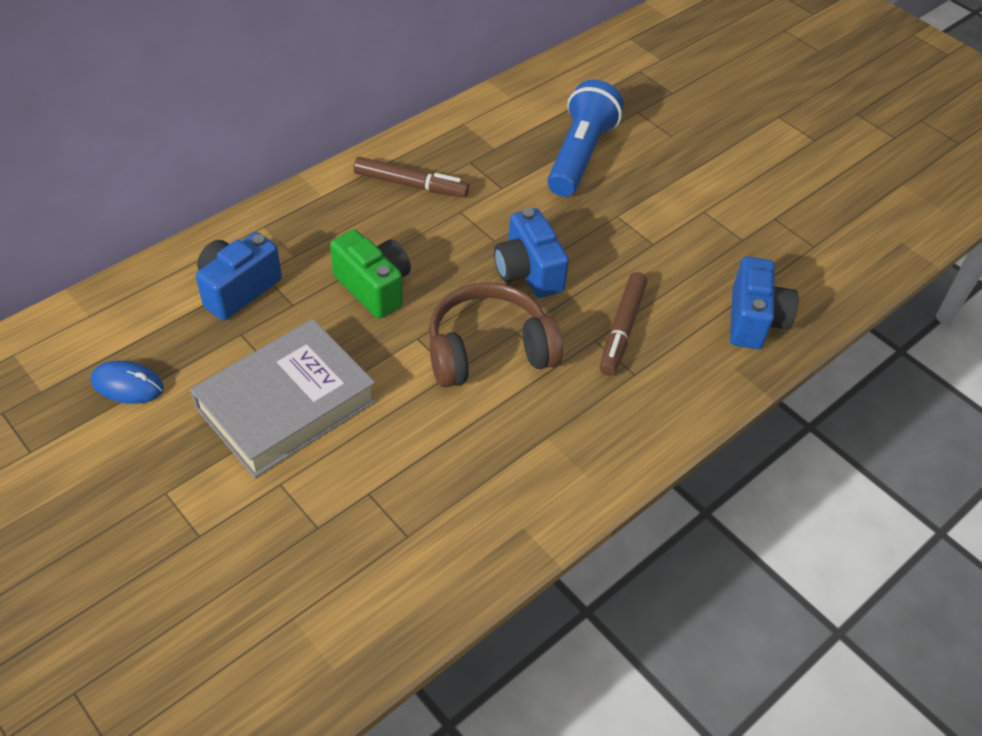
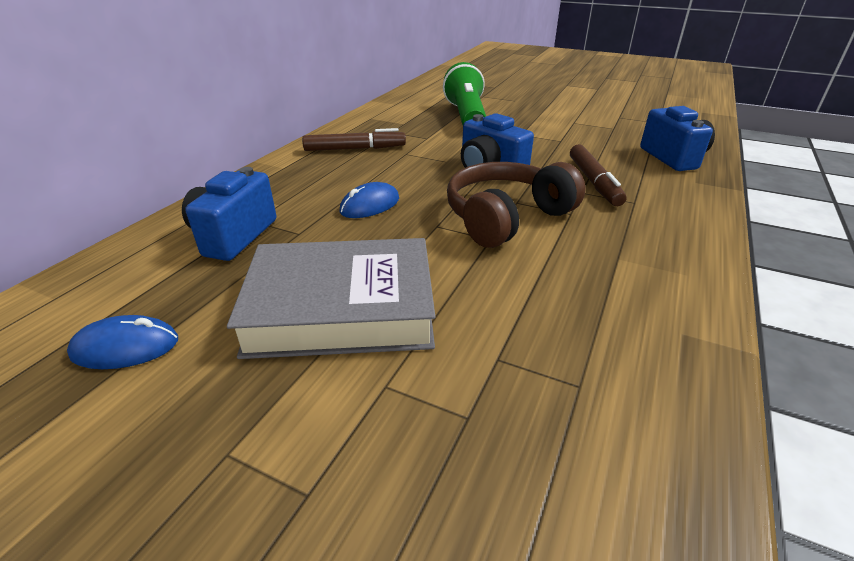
camera: 20 degrees left, 15 degrees down
(286, 404) = (342, 308): grey book -> grey book turned 60 degrees clockwise
(374, 287) = (370, 205): green camera -> blue mouse
(580, 155) = (466, 116): blue flashlight -> green flashlight

